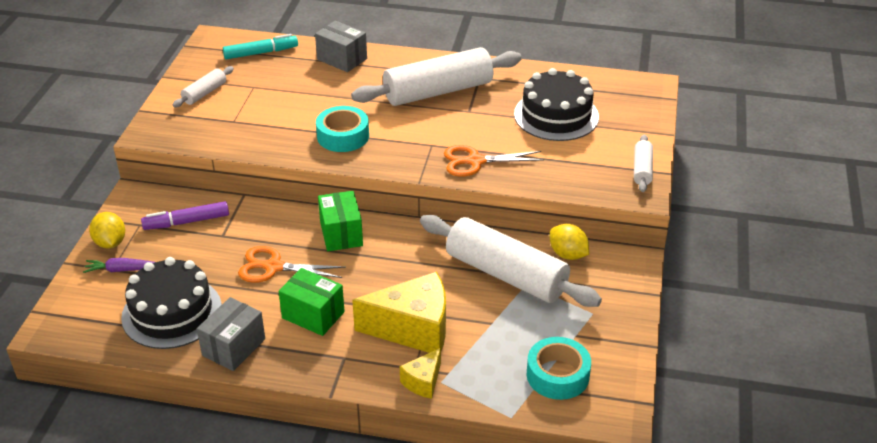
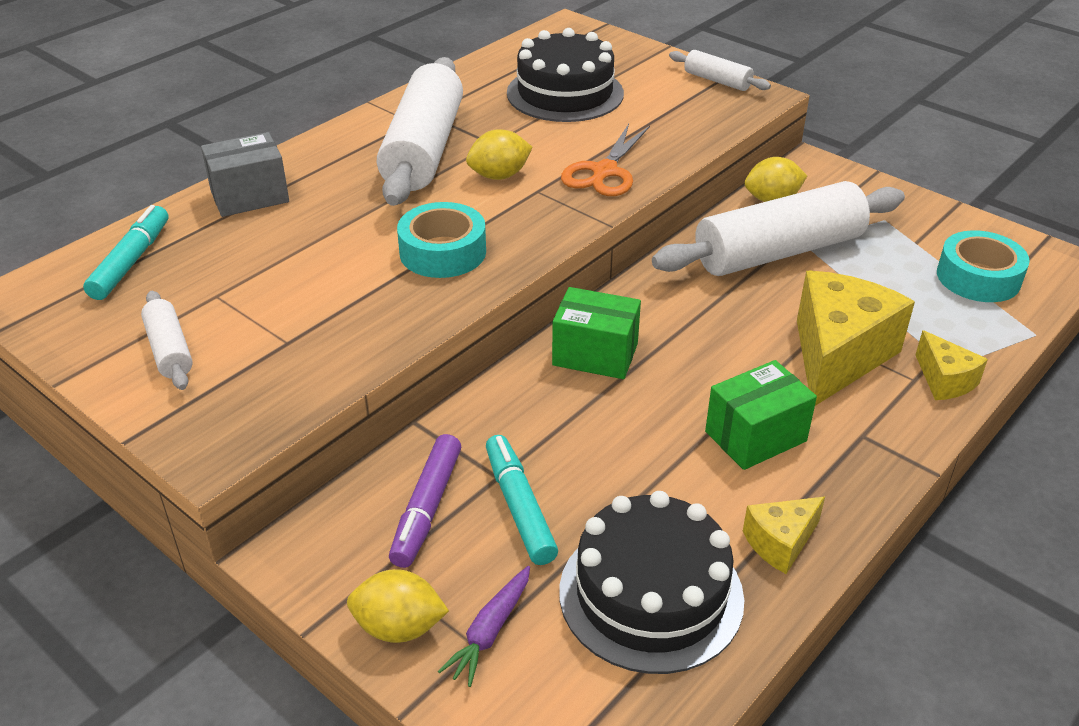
camera: 60 degrees left, 0 degrees up
(205, 250) = (519, 507): none -> turquoise marker
(234, 347) = (780, 543): grey box -> yellow cheese
(273, 267) = (619, 444): orange scissors -> none
(435, 126) = (499, 176): none -> yellow lemon

